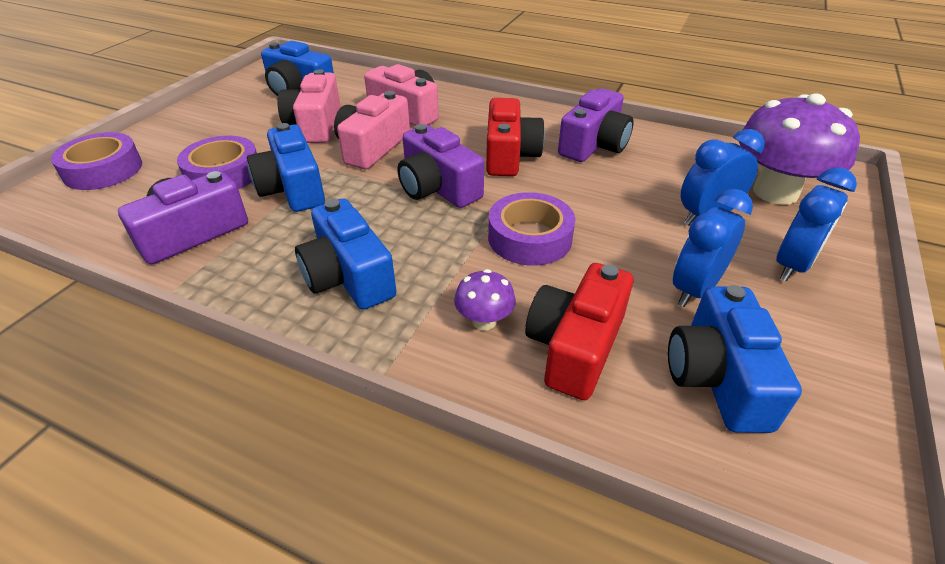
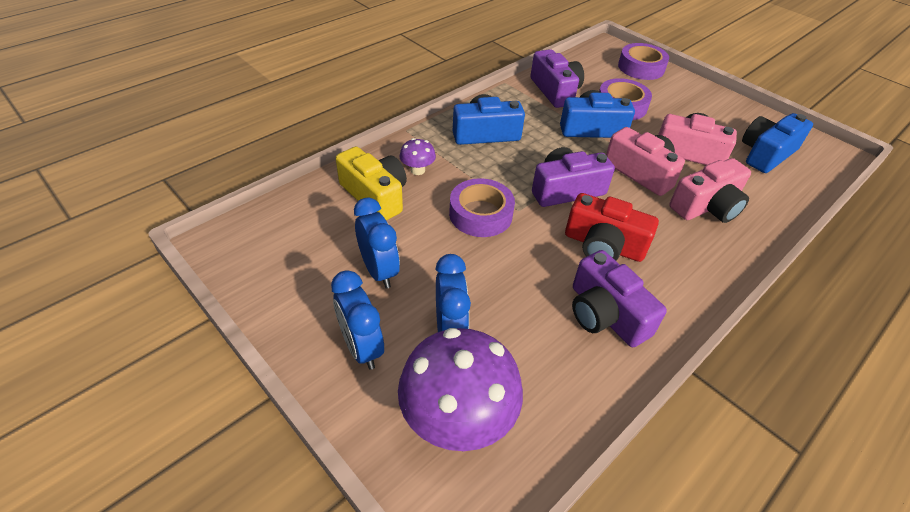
camera: 110 degrees right, 5 degrees up
(575, 346) = (375, 195): red camera -> yellow camera
(717, 377) = (312, 239): blue camera -> none

